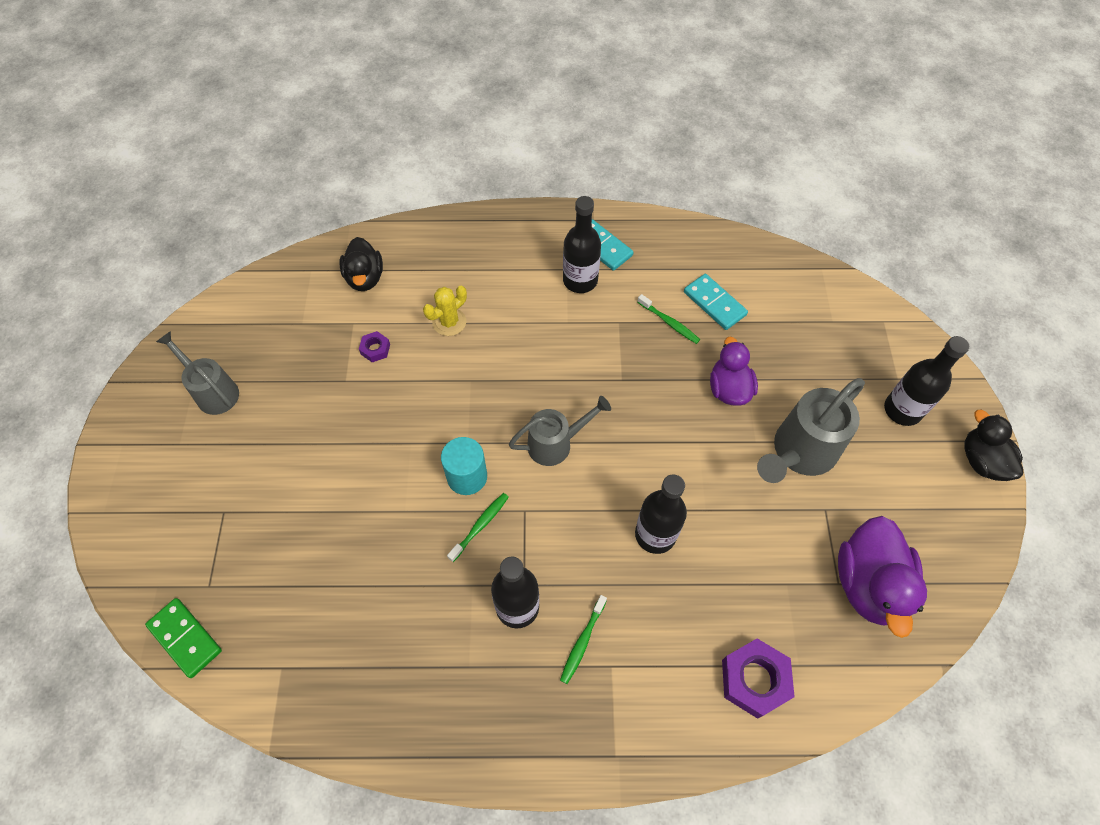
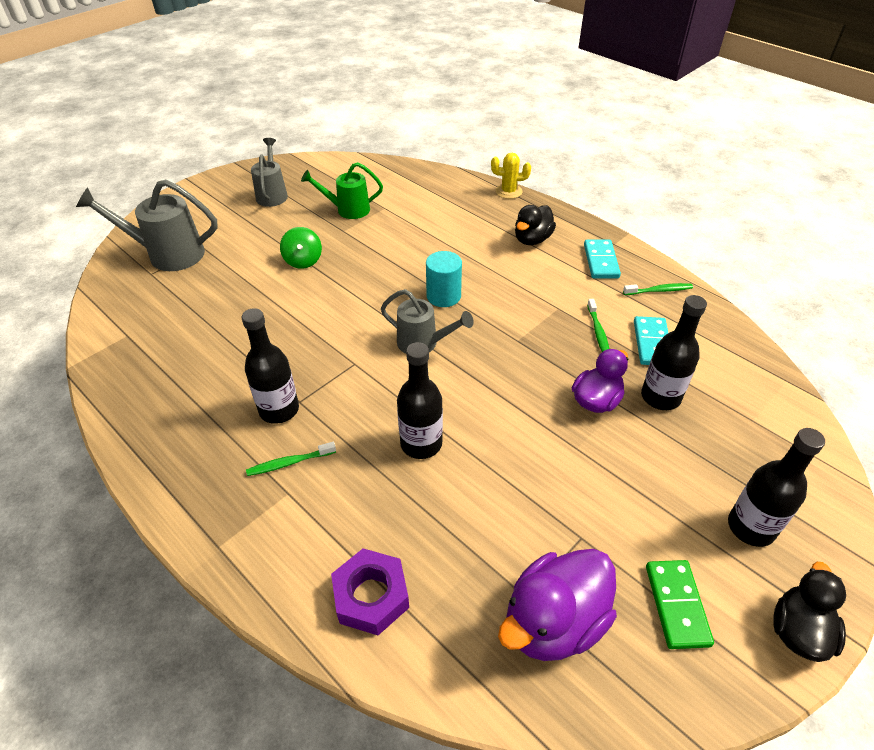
camera: 45 degrees right, 15 degrees down
(185, 638) = (109, 287): green domino -> green domino (676, 605)
(319, 352) = (348, 210): none -> green watering can
(349, 445) = (303, 260): none -> green spinning top
(365, 278) = (420, 191): black duck -> black duck (532, 239)
(375, 349) = (380, 227): purple nut -> none
(449, 322) = (441, 240): yellow cactus -> yellow cactus (508, 191)
(467, 476) = (345, 321): turquoise cylinder -> turquoise cylinder (443, 296)
(480, 526) = (317, 351): green toothbrush -> green toothbrush (659, 291)
(580, 280) = (559, 269): black bottle -> black bottle (660, 397)
(799, 453) = (606, 482): grey watering can -> grey watering can (168, 254)

